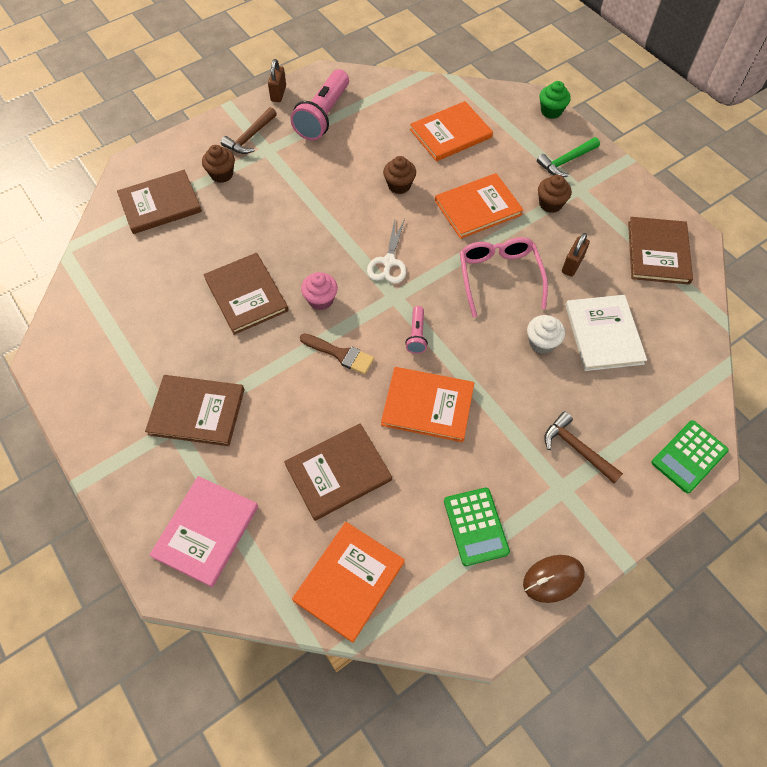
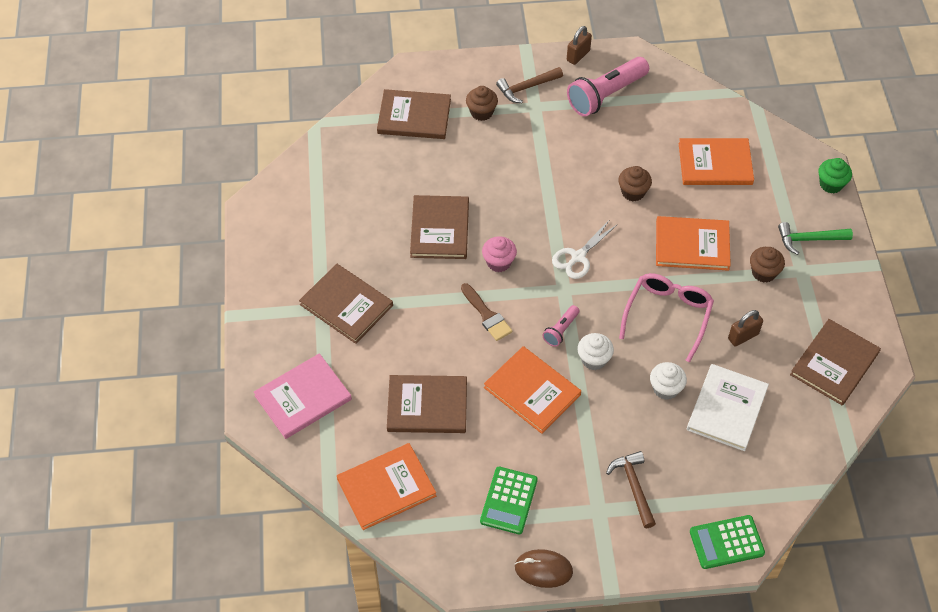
camera: 30 degrees right, 5 degrees down
(463, 347) = (594, 359): none -> white cupcake

